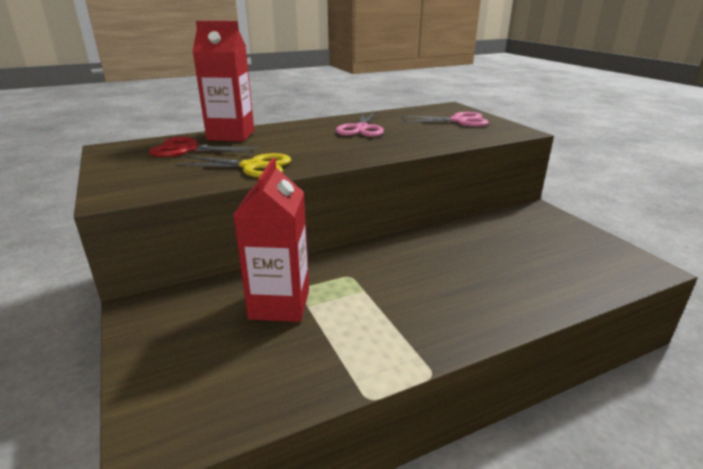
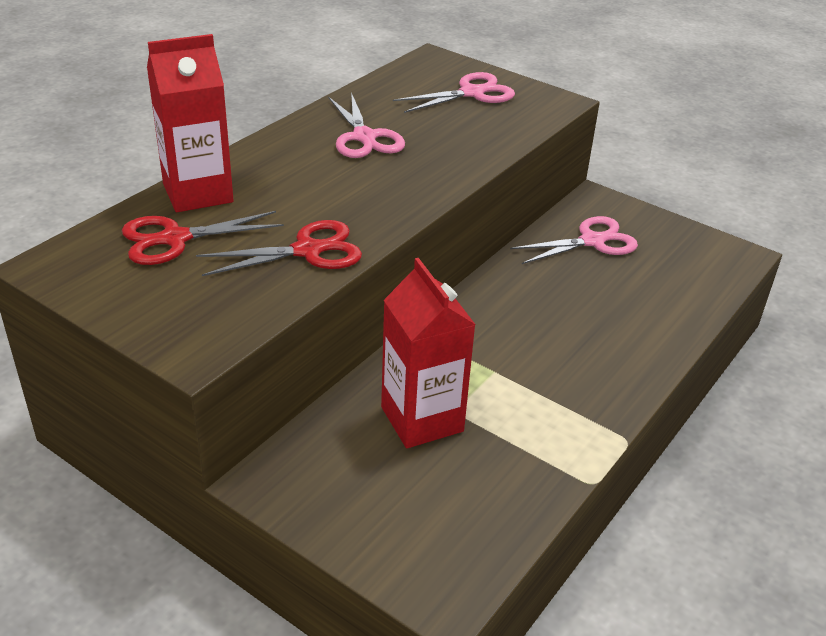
camera: 30 degrees left, 10 degrees up
(252, 166) = (307, 250): yellow scissors -> red scissors
(515, 232) = (592, 241): none -> pink scissors

